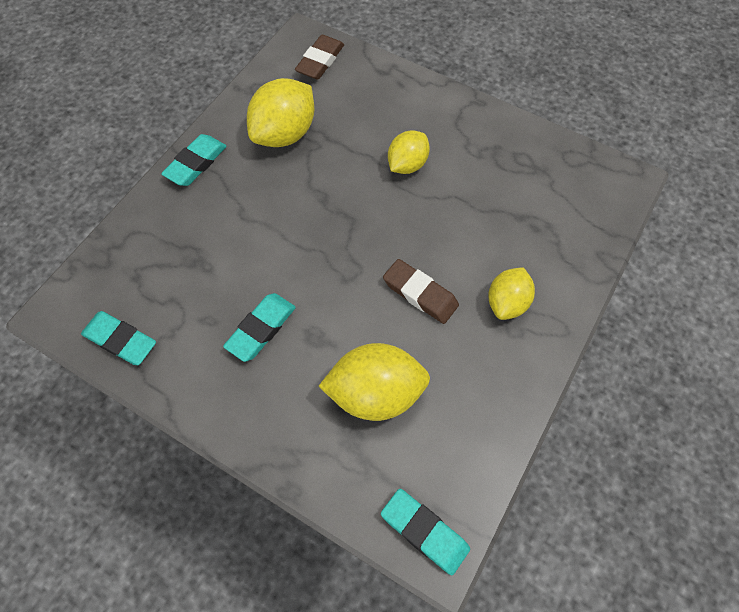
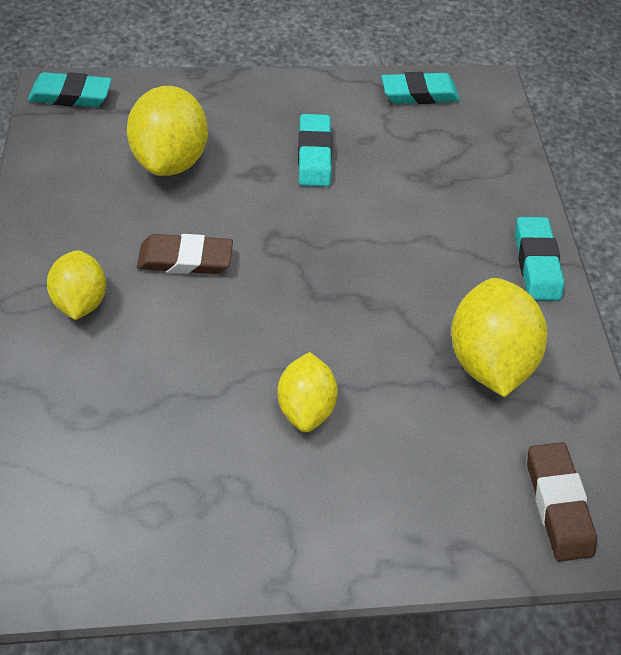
camera: 140 degrees right, 5 degrees down
(375, 392) = (173, 158): yellow lemon -> yellow lemon turned 45 degrees counterclockwise

